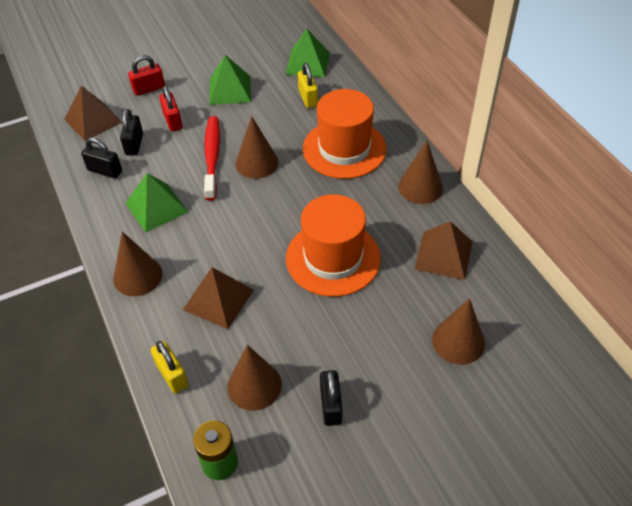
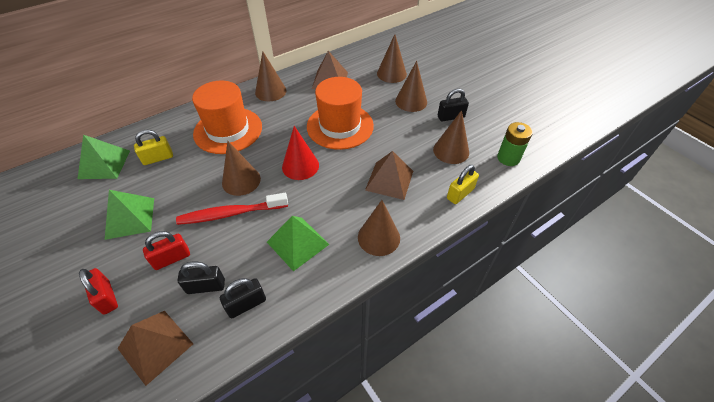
camera: 100 degrees left, 0 degrees up
(105, 171) = (246, 304): black padlock -> black padlock turned 45 degrees clockwise
(266, 213) = (300, 166): none -> red cone
(378, 356) = (411, 101): none -> brown cone

